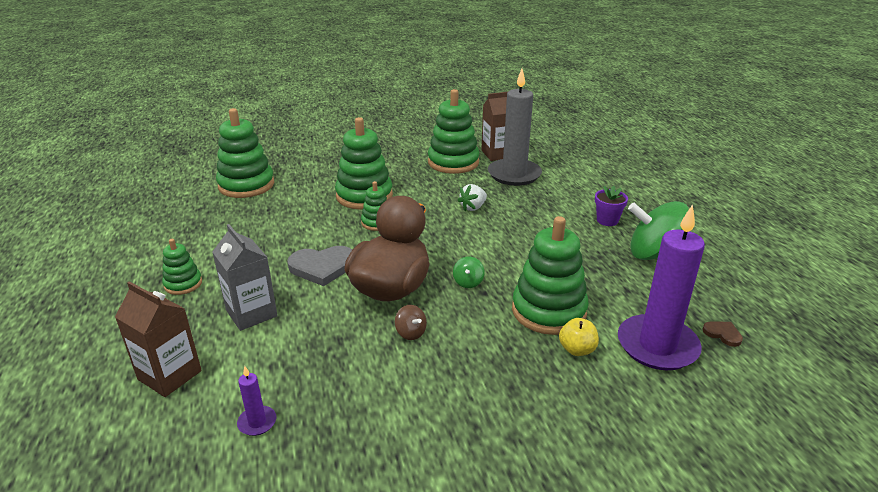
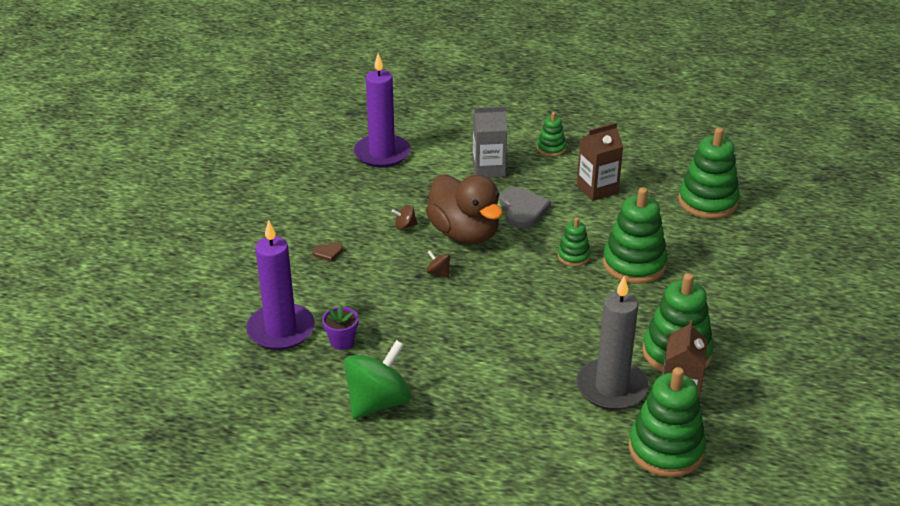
camera: 120 degrees right, 5 degrees up
(169, 375) = (451, 133): brown carton -> brown carton (597, 189)
(257, 422) = (382, 153): purple candle -> purple candle, size x2.40
(322, 267) = (522, 210): grey heart -> grey heart turned 150 degrees clockwise
(468, 282) = (438, 273): green spinning top -> brown spinning top
(473, 207) = (557, 324): white strawberry -> none
(548, 311) = (367, 297): green stacking toy -> green stacking toy (666, 449)
(577, 350) = (316, 290): yellow apple -> none
(607, 220) = (459, 406): purple flower pot -> purple flower pot (342, 341)
(722, 334) = (256, 372): brown heart -> brown heart (328, 253)

